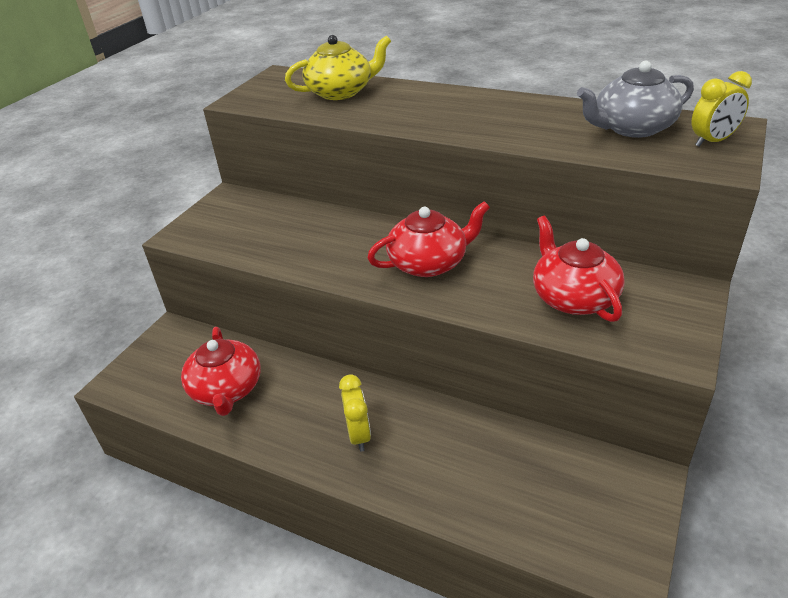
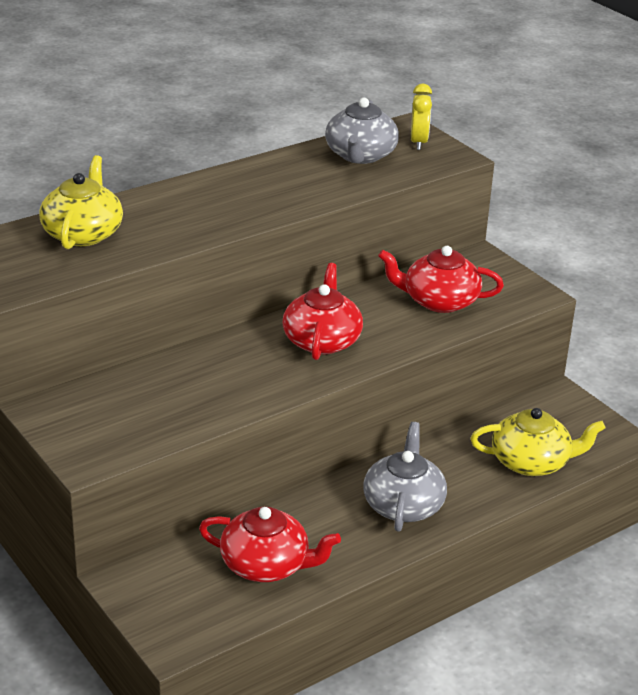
camera: 65 degrees left, 5 degrees down
(359, 435) = (403, 505): yellow clock -> grey teapot
(504, 502) = (531, 462): none -> yellow teapot

